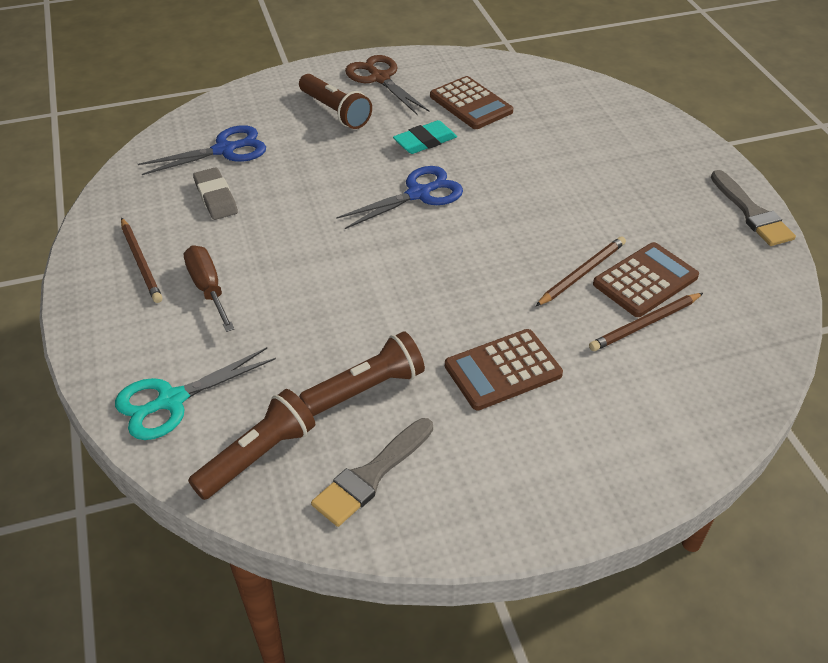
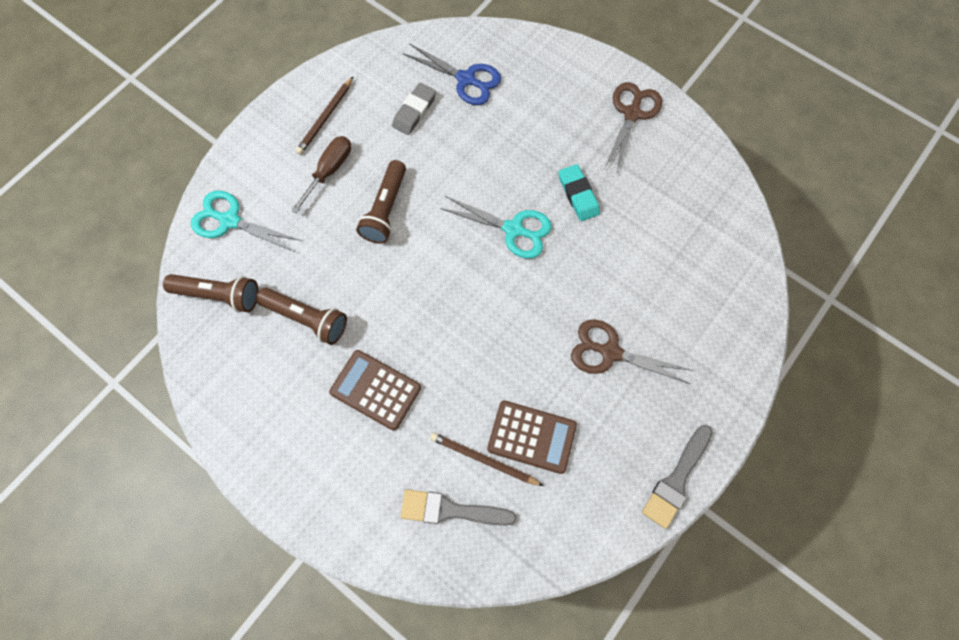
camera: 55 degrees right, 25 degrees up
(335, 111) = (565, 113): brown flashlight -> brown flashlight (385, 209)
(371, 475) = (242, 365): grey brush -> grey brush (451, 510)
(418, 194) = (513, 229): blue scissors -> turquoise scissors
(425, 141) = (578, 195): turquoise eraser -> turquoise eraser turned 45 degrees clockwise
(471, 104) = (652, 196): brown calculator -> none
(582, 273) = (508, 388): brown pencil -> none
(599, 194) = (610, 352): none -> brown scissors

